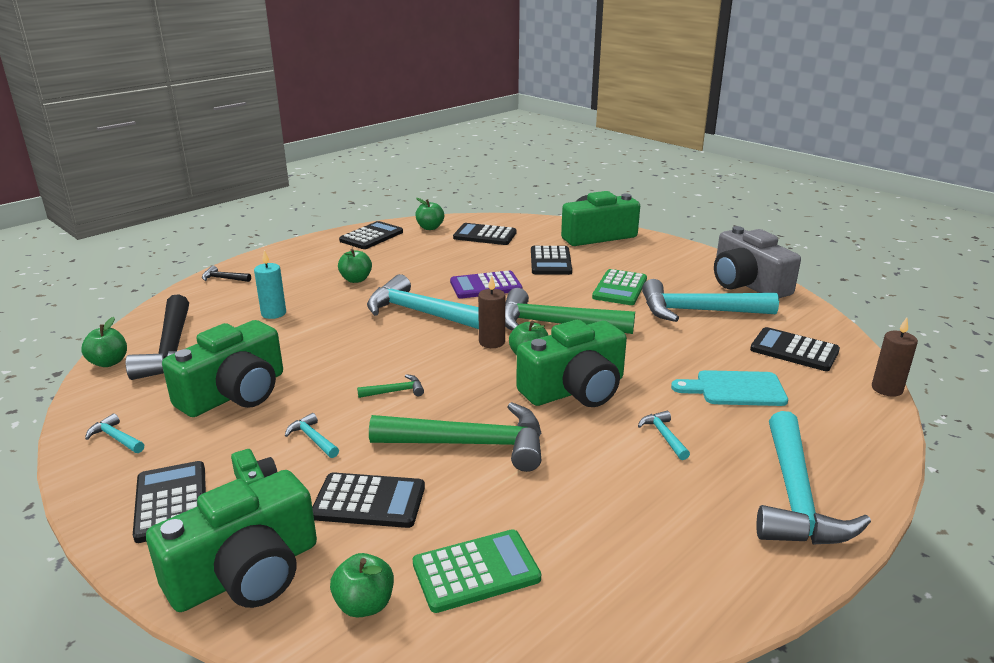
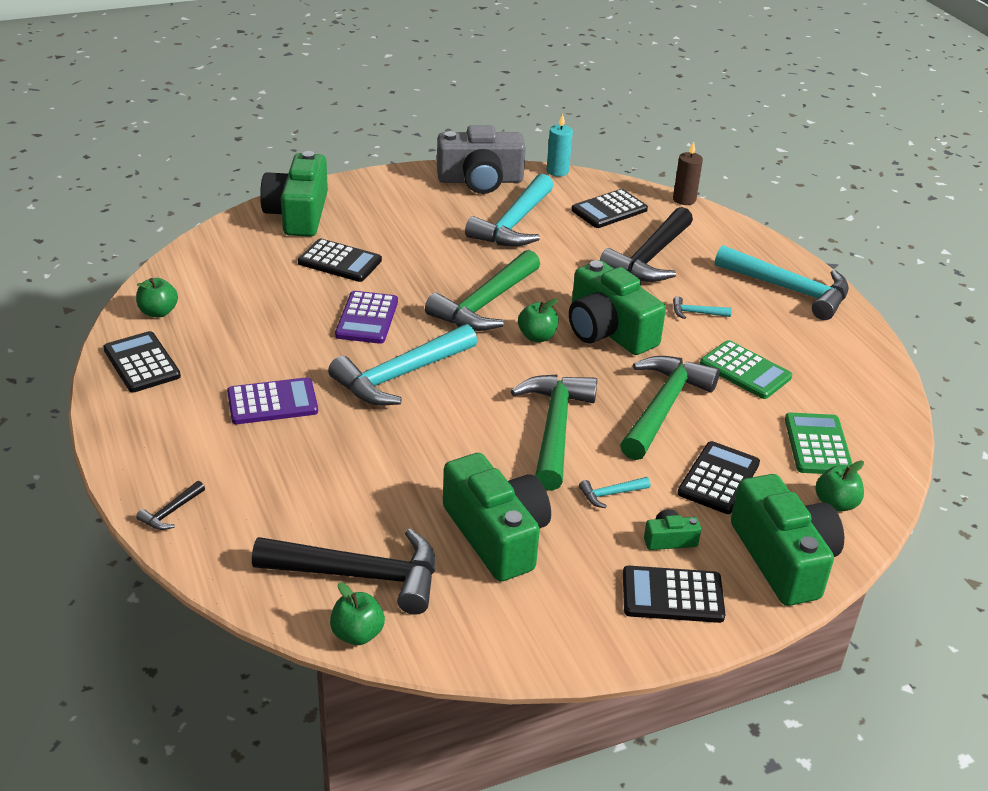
camera: 70 degrees left, 10 degrees up
(115, 438) = (541, 631): turquoise hammer -> none
(273, 313) = (319, 482): turquoise candle -> turquoise candle (557, 171)
(356, 279) = (272, 402): green apple -> purple calculator
(395, 391) = (554, 428): green hammer -> green hammer, size x2.42
(485, 235) = (225, 281): black calculator -> none
(492, 342) = (495, 349): brown candle -> none
(575, 389) = (608, 330): green camera -> green camera turned 150 degrees clockwise
(620, 288) = (437, 245): green calculator -> green calculator (745, 371)
(735, 389) = (650, 258): turquoise cutting board -> black hammer

